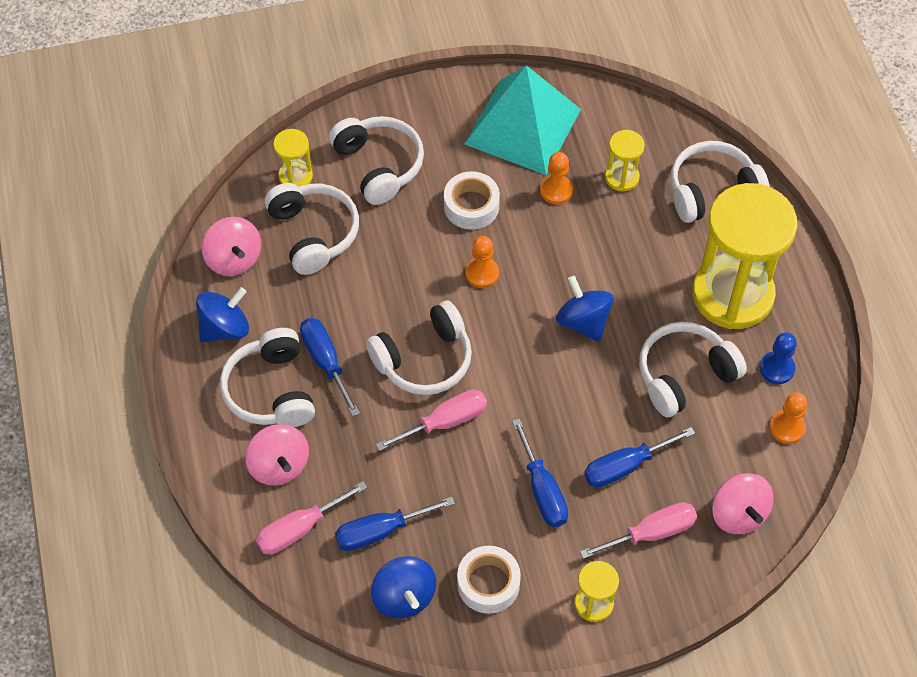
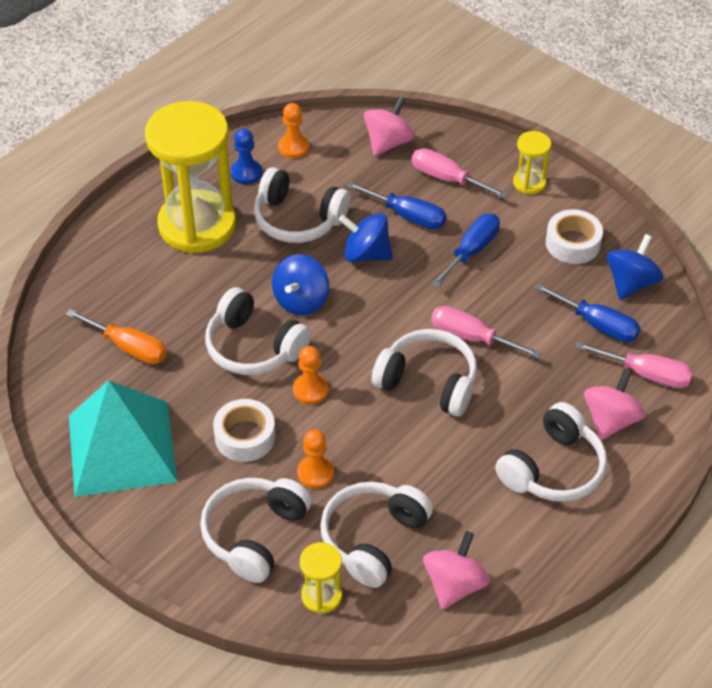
camera: 125 degrees left, 10 degrees down
(225, 328) = (528, 543): blue spinning top -> blue spinning top (366, 254)
(326, 362) = (492, 447): blue screwdriver -> none
(556, 190) = (179, 385): orange pawn -> orange pawn (315, 473)
(622, 177) = (129, 348): yellow hourglass -> orange screwdriver
(712, 191) = (98, 282): white headphones -> white headphones (253, 347)

